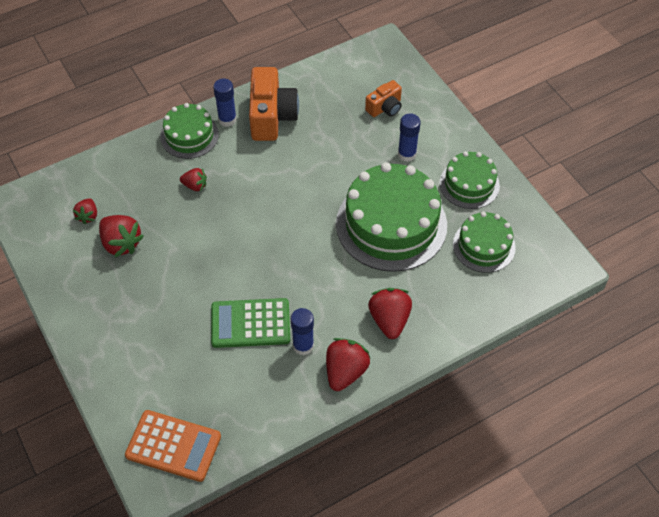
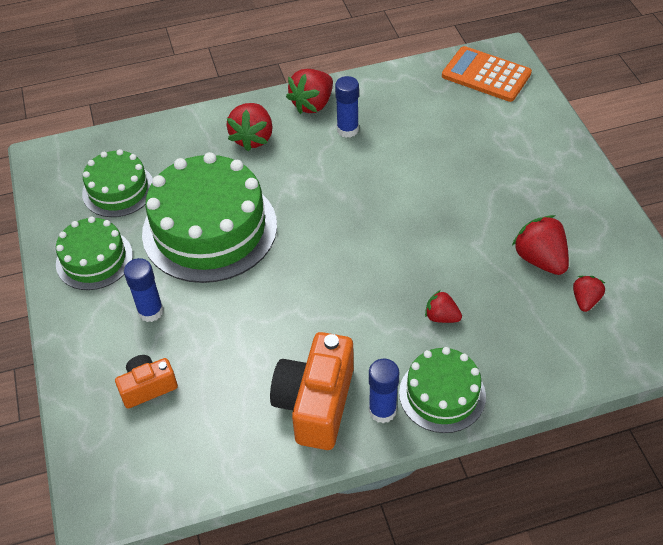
camera: 165 degrees left, 5 degrees down
(250, 323) = (397, 156): green calculator -> none

